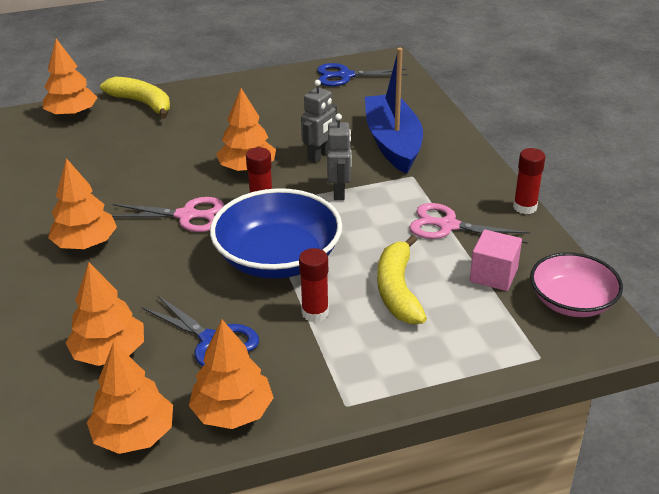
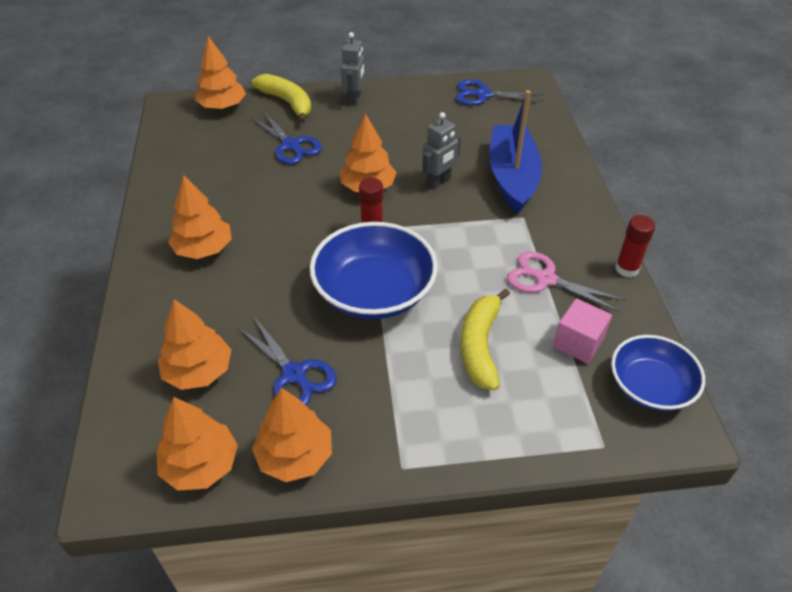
camera: 10 degrees right, 10 degrees up
(156, 141) = (291, 145): none -> blue scissors
(187, 215) = (301, 232): pink scissors -> none
(315, 313) = (395, 358): red glue stick -> none
(339, 192) = (448, 226): grey robot -> grey robot (354, 99)
(572, 302) = (650, 386): pink bowl -> blue bowl

